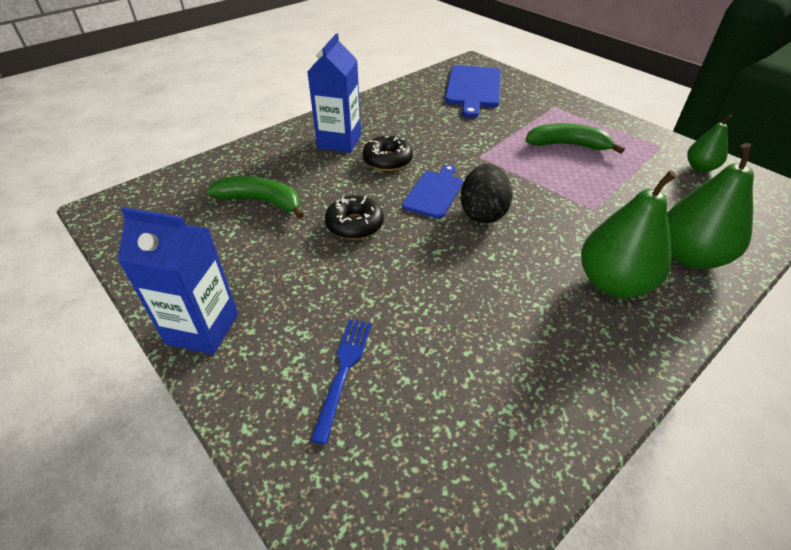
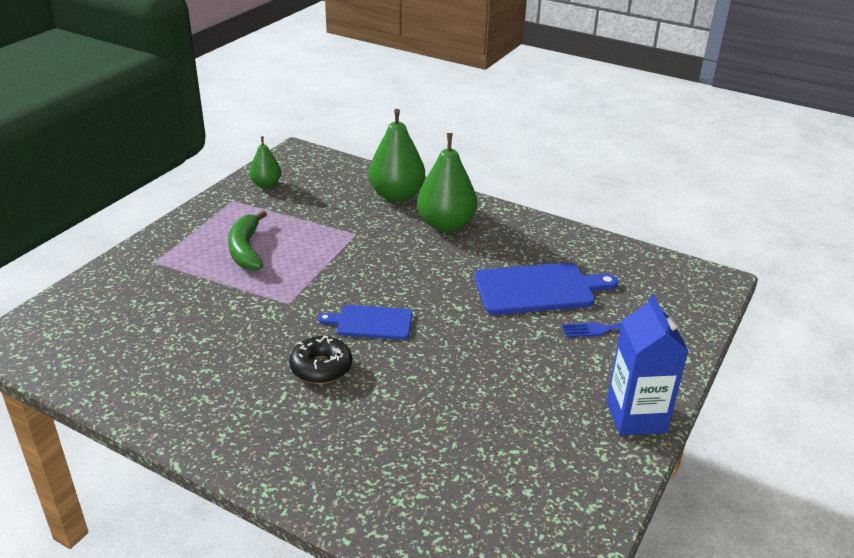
camera: 110 degrees left, 10 degrees down
(261, 202) = (449, 448): green banana -> none
(339, 142) = (290, 420): blue carton -> none
(354, 225) = (450, 364): black donut -> none
(473, 88) = (106, 328): blue cutting board -> blue cutting board (538, 289)
(483, 213) = (391, 289): black egg -> none

